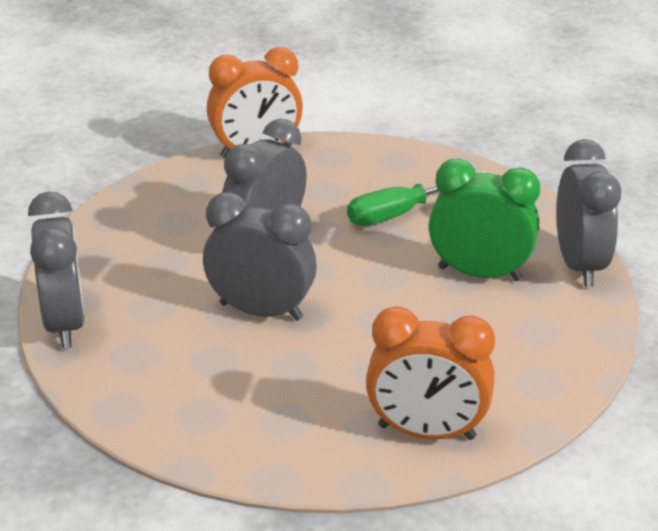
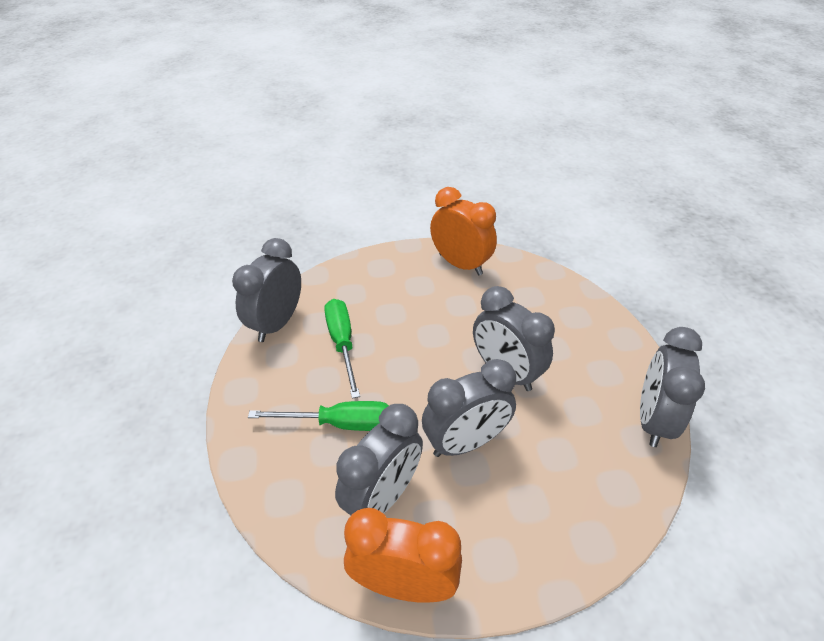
camera: 150 degrees left, 10 degrees up
(313, 184) = (383, 497): none -> grey clock
(479, 273) = (342, 343): green clock -> green screwdriver

